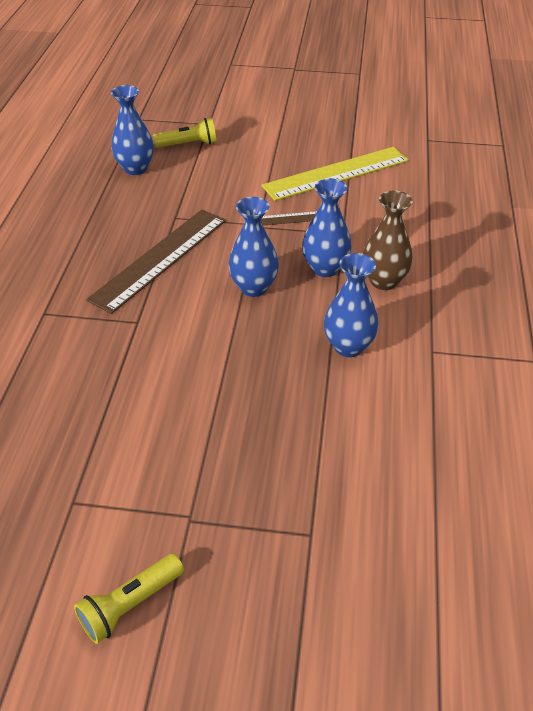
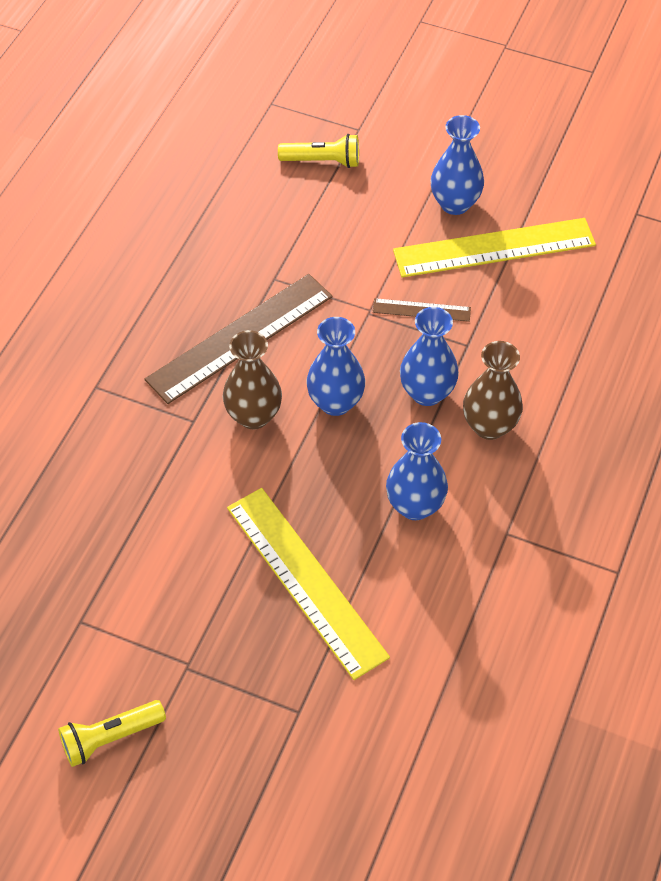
camera: 15 degrees right, 10 degrees up
(135, 168) = (246, 190): blue vase -> blue vase (455, 204)
(188, 309) = (253, 416): none -> brown vase
(276, 422) = (305, 581): none -> yellow ruler

